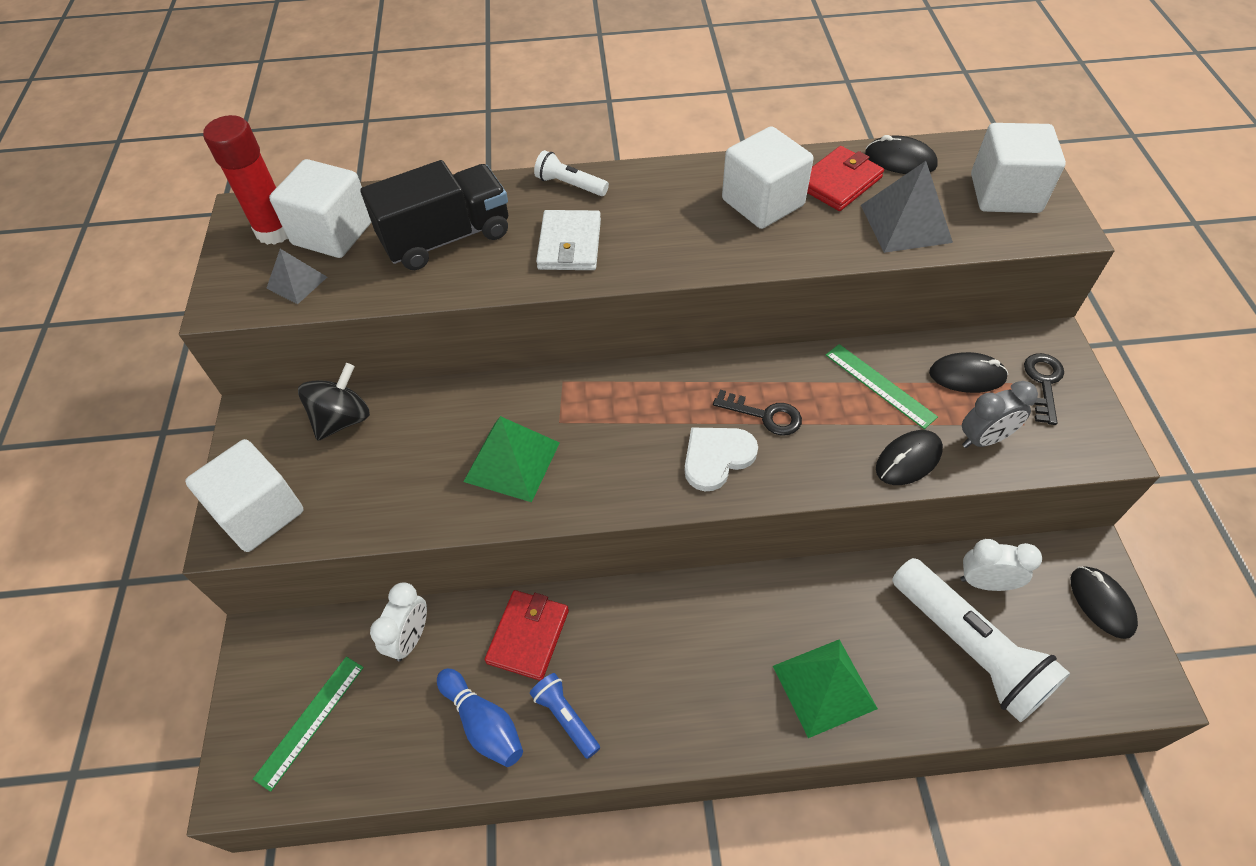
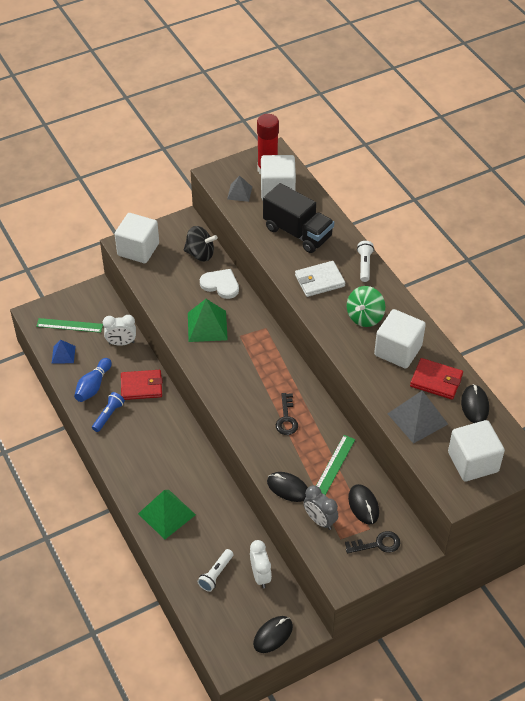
camera: 65 degrees right, 5 degrees down
(375, 757) = (63, 354): none -> blue pyramid
(676, 217) = (365, 317): none -> green spinning top
(716, 457) = (249, 405): white heart -> white heart (220, 285)
(969, 648) = (216, 574): white flashlight -> white flashlight, size x0.48

